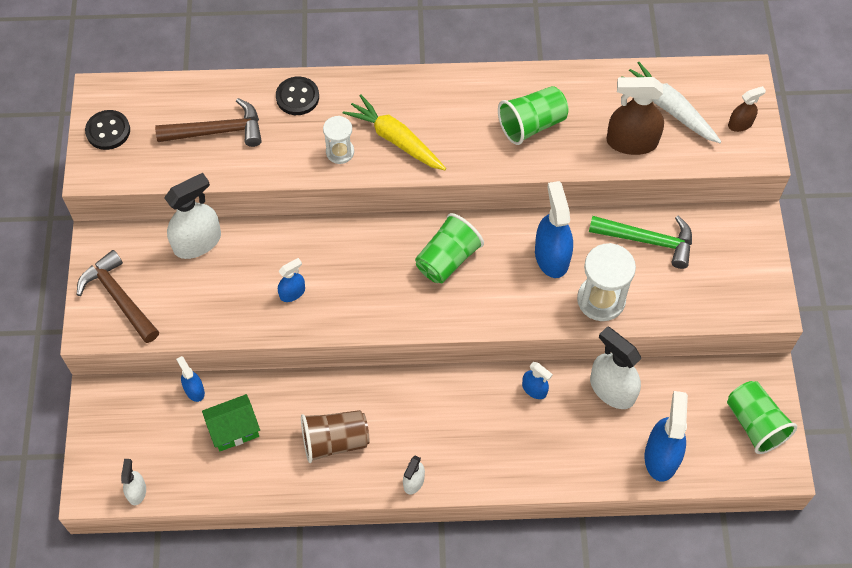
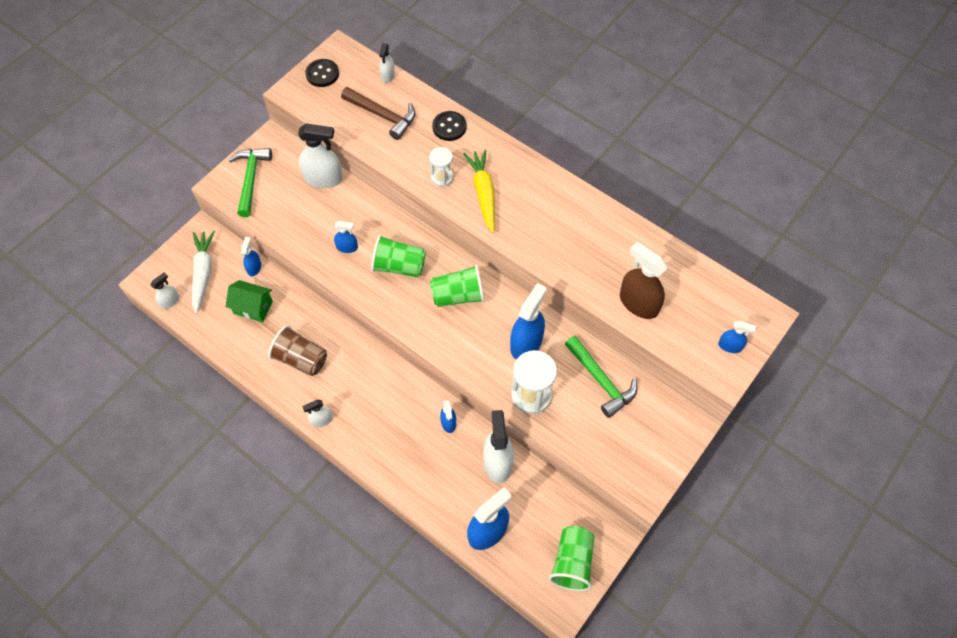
camera: 40 degrees right, 0 degrees up
(119, 297) = (251, 179): brown hammer -> green hammer
(181, 87) = (387, 75): none -> white spray bottle
(532, 125) = (580, 245): green cup -> green cup (399, 266)
(670, 109) = (688, 300): white carrot -> white carrot (203, 273)
(740, 124) = (730, 346): brown spray bottle -> blue spray bottle

